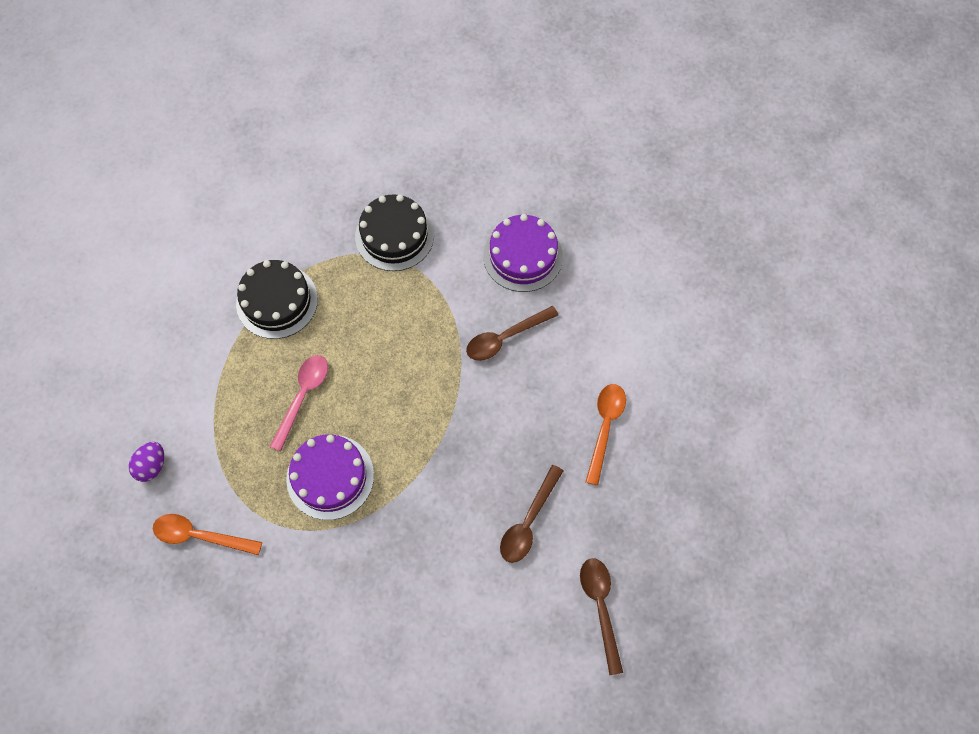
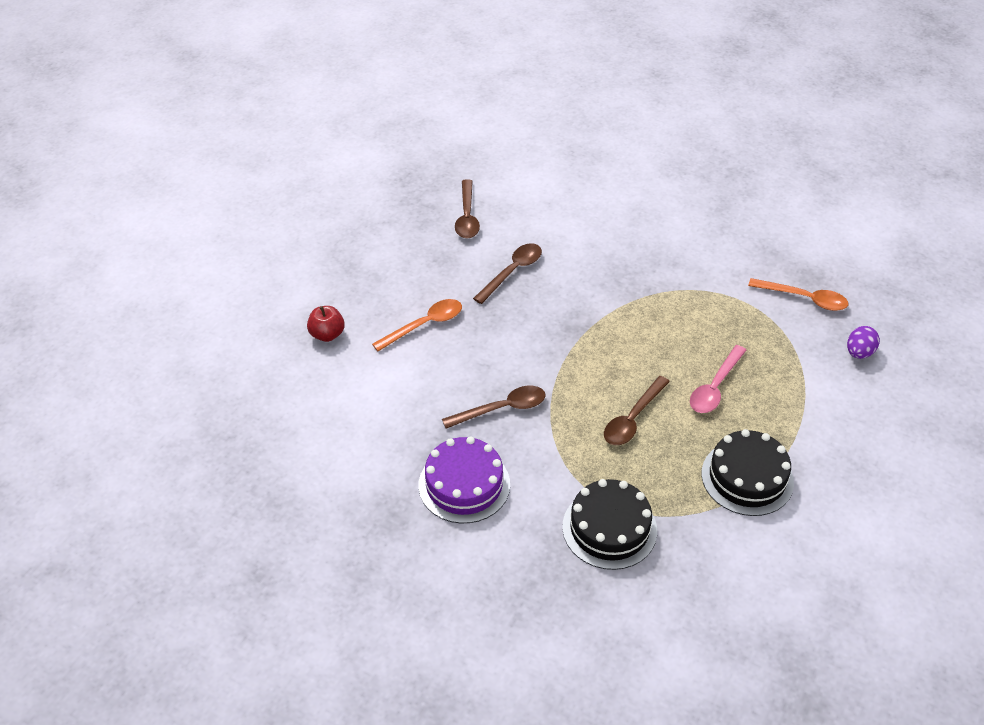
camera: 170 degrees left, 20 degrees down
(330, 477) = (687, 323): purple cake -> none
(381, 347) = (633, 418): none -> brown spoon
(605, 427) = (424, 325): orange spoon -> orange spoon turned 150 degrees counterclockwise
(699, 399) = (327, 334): none -> red apple

